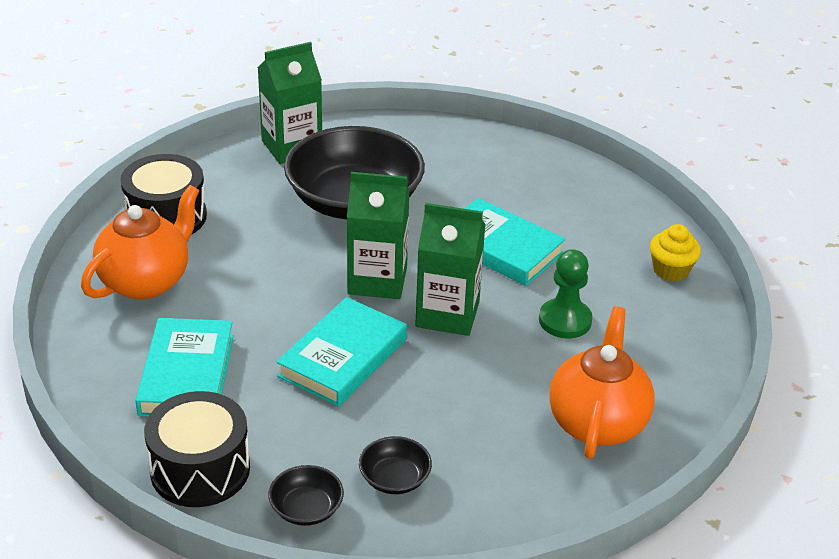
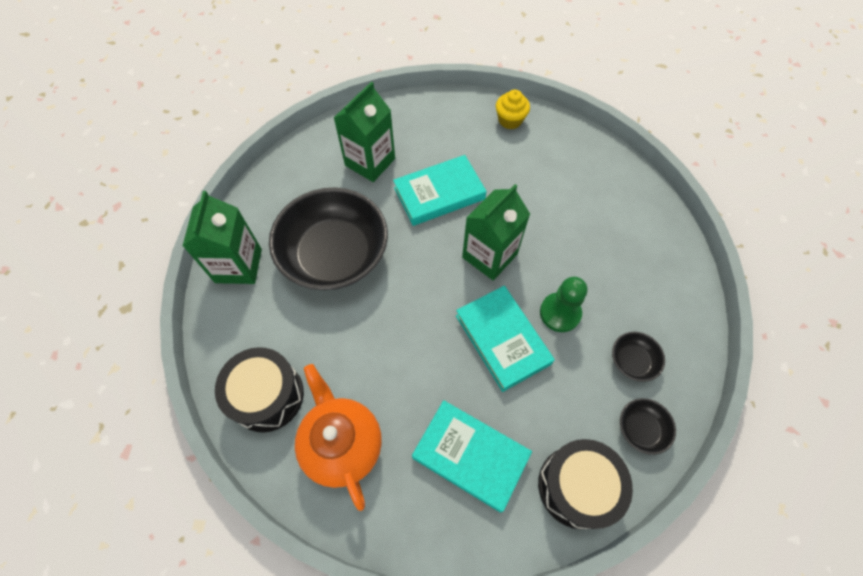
camera: 60 degrees left, 25 degrees up
(377, 280) = (432, 281): green carton -> green carton (370, 162)
(565, 320) = (528, 195): green pawn -> green pawn (560, 313)
(597, 422) = (625, 226): orange teapot -> none

